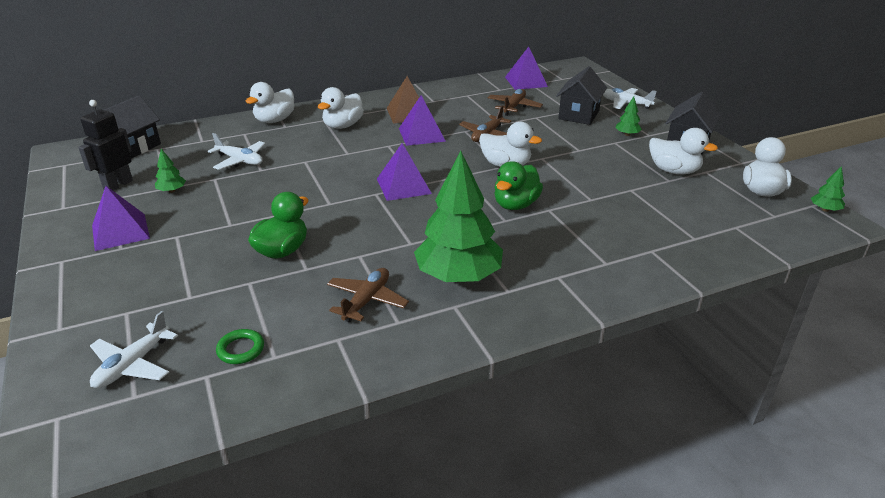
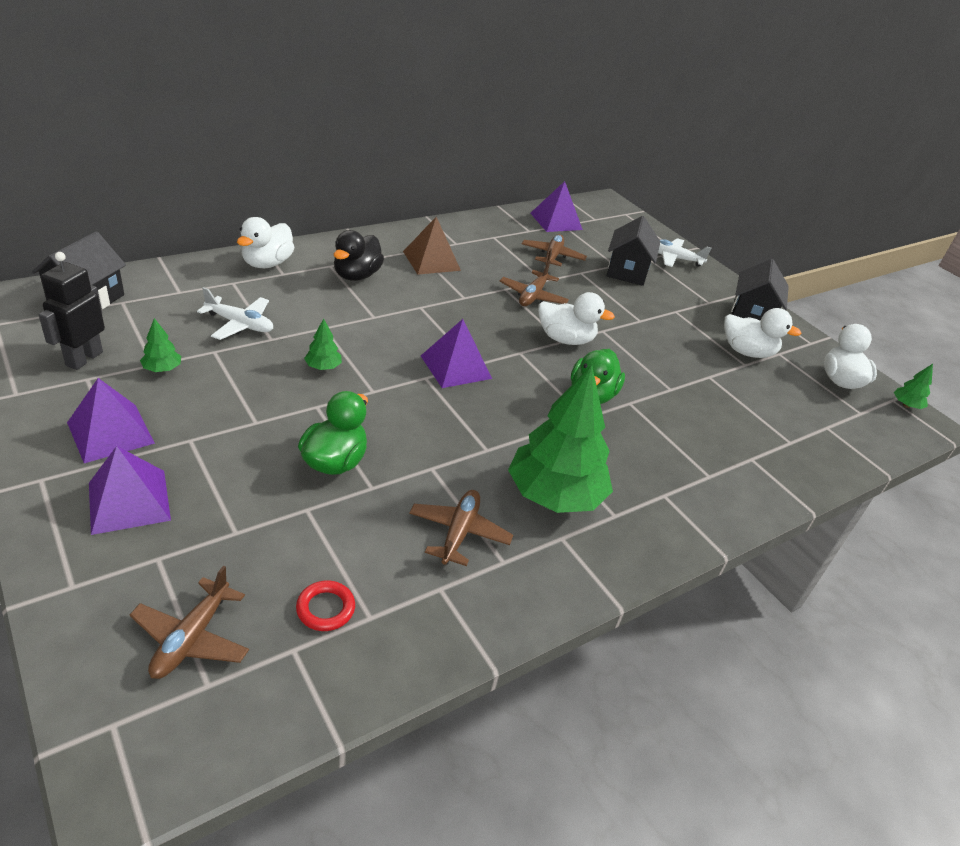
camera: 15 degrees left, 5 degrees up
(133, 365) = (191, 638): white plane -> brown plane
(241, 349) = (325, 608): green ring -> red ring
(343, 126) = (356, 275): white duck -> black duck
(421, 134) = (456, 292): purple pyramid -> purple pyramid (129, 501)
(627, 134) = (686, 301): green tree -> green tree (323, 367)

